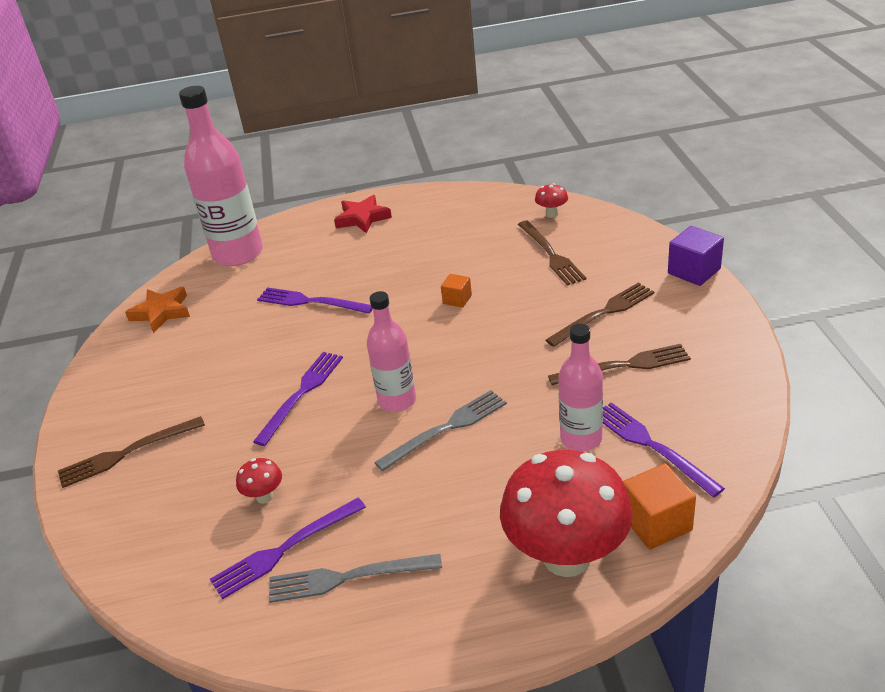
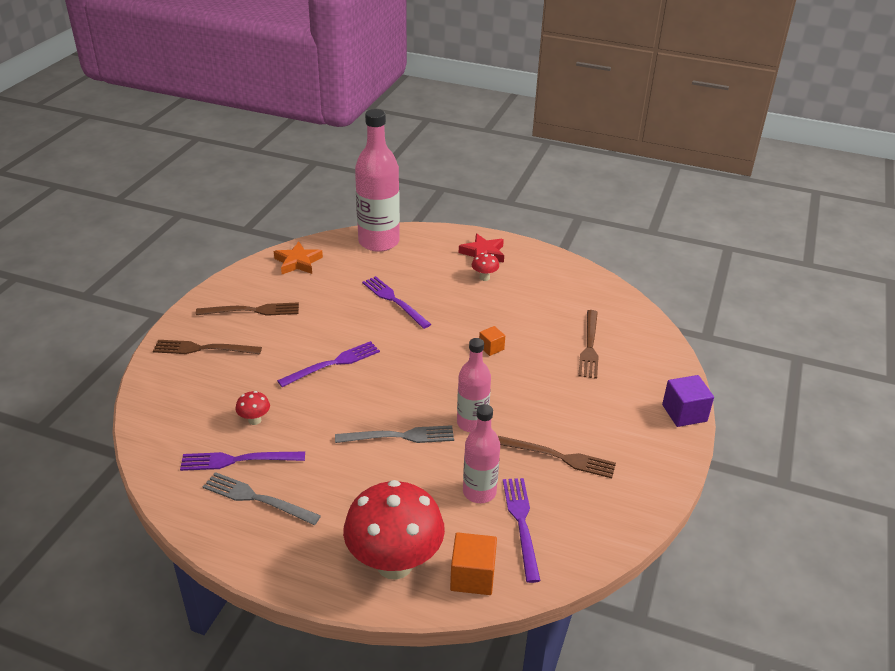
camera: 25 degrees right, 0 degrees up
(397, 401) = (386, 400): pink bottle -> pink bottle (472, 423)
(551, 214) = (621, 314): red mushroom -> red mushroom (484, 278)
(604, 313) = (584, 411): brown fork -> brown fork (252, 311)

